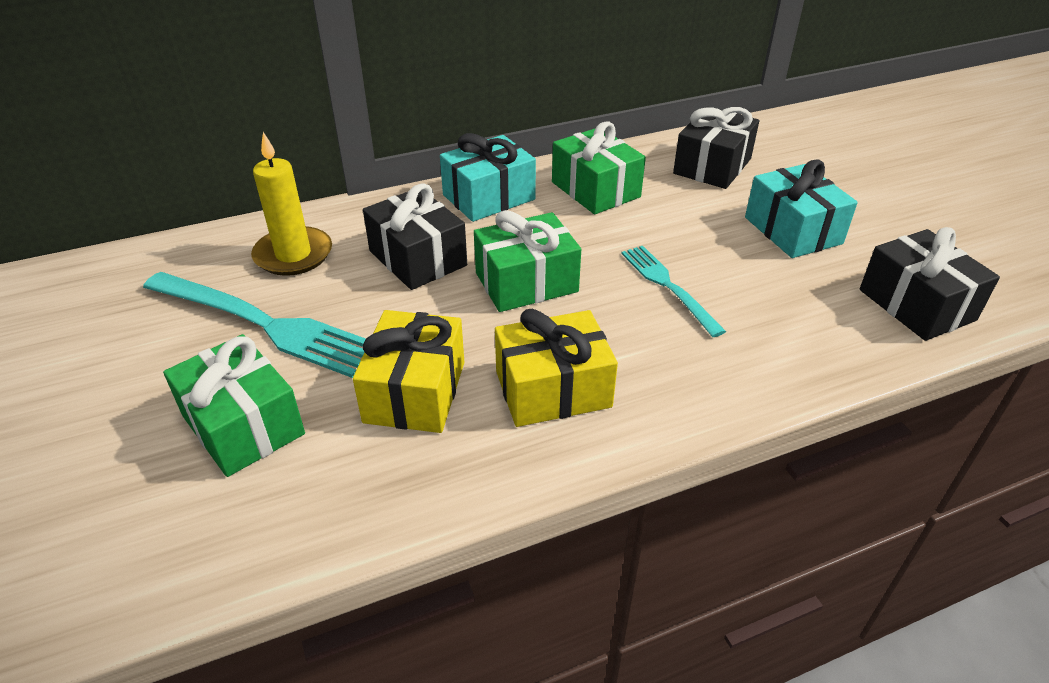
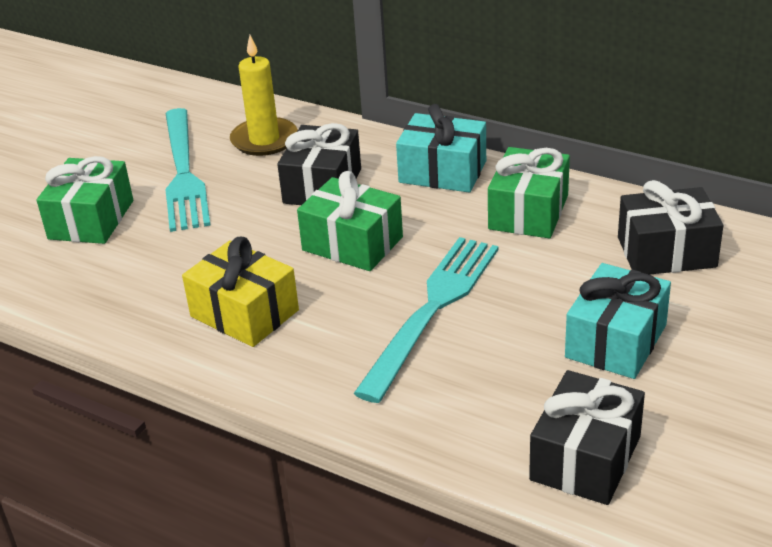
camera: 55 degrees right, 5 degrees down
(415, 392) = (182, 261): yellow gift -> none
(668, 286) = (432, 309): turquoise fork -> turquoise fork, size x1.70

